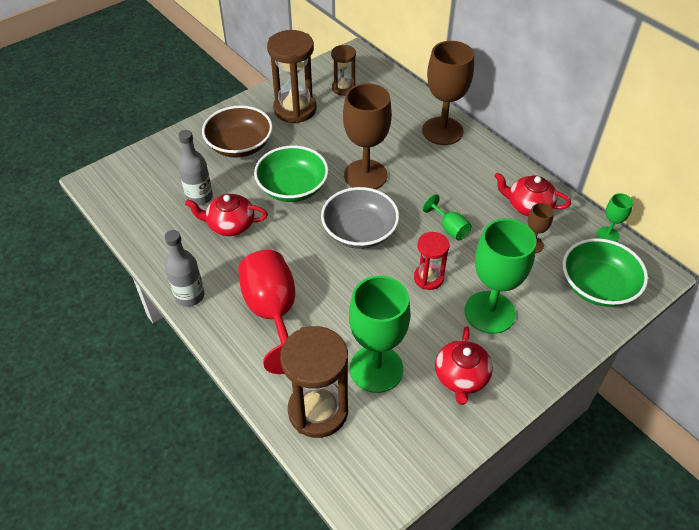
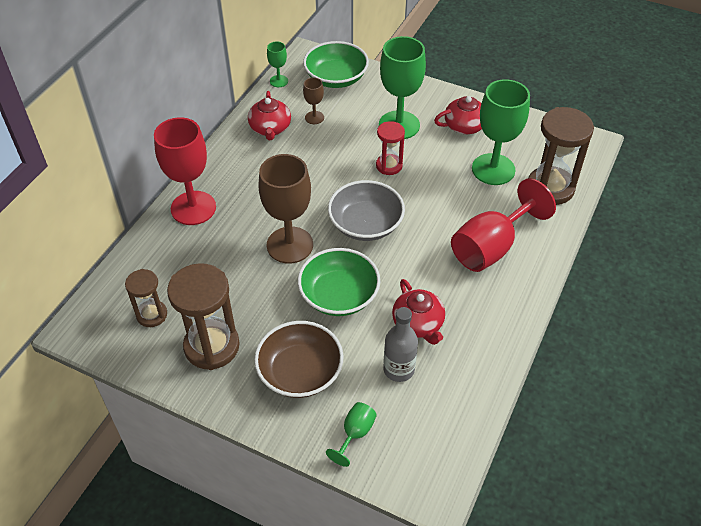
camera: 115 degrees left, 0 degrees up
(189, 296) = (517, 313): grey bottle -> none
(442, 131) = (193, 208): brown goblet -> red goblet
(449, 228) = (325, 168): green goblet -> green goblet (355, 434)

